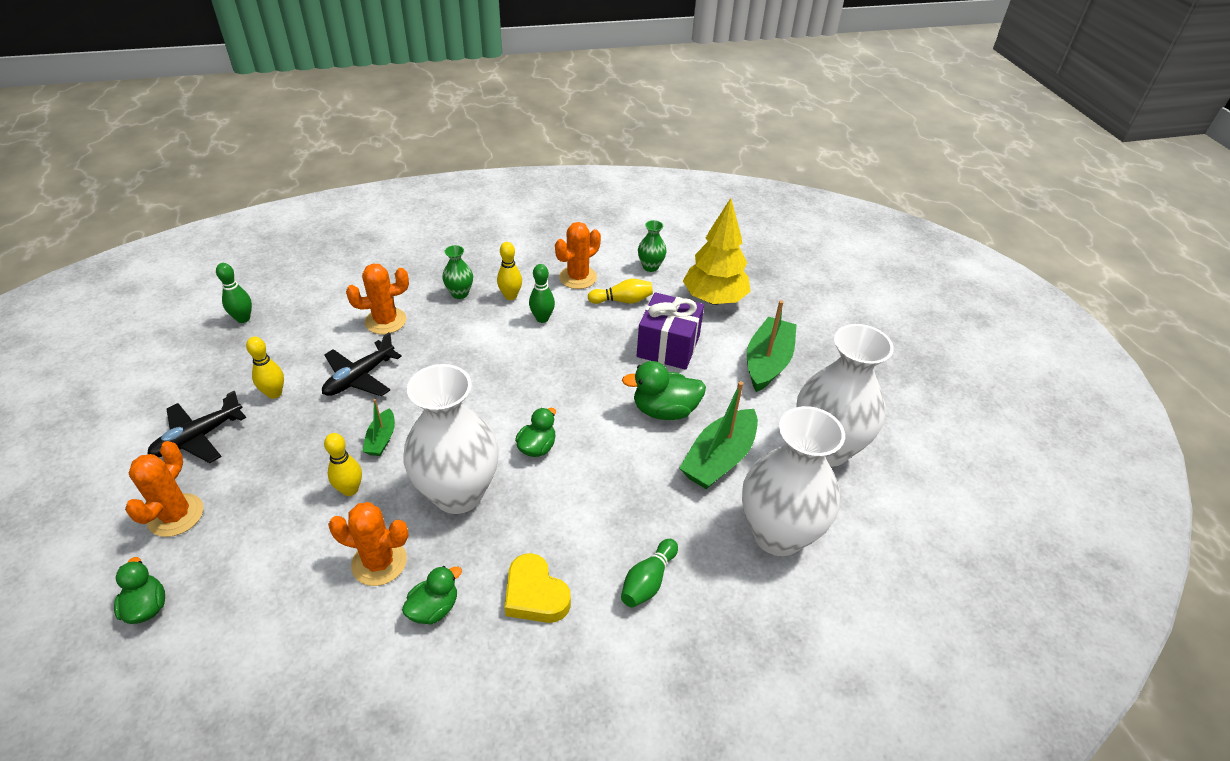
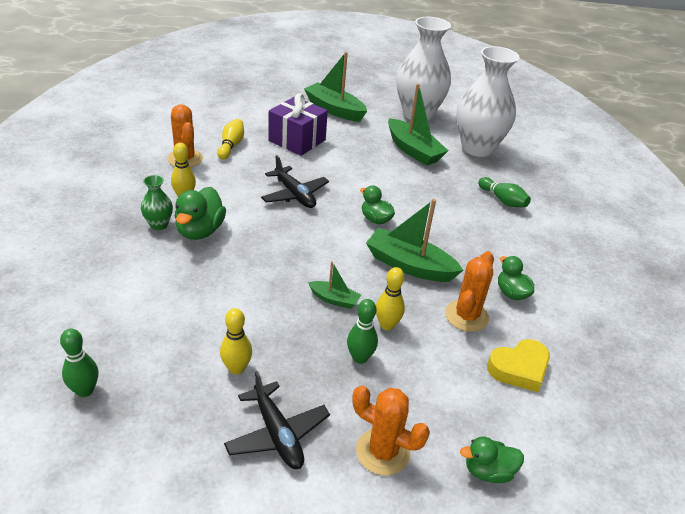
camera: 75 degrees left, 5 degrees down
(360, 377) = (245, 304): black plane -> black plane (294, 195)
(385, 321) = (169, 277): orange cactus -> none
(458, 493) = (409, 265): white vase -> green boat
(535, 594) = (506, 246): yellow heart -> yellow heart (519, 369)
(542, 318) = (227, 187): green bowling pin -> green bowling pin (360, 358)
(650, 267) = (197, 124): green vase -> none
(664, 410) = (361, 158): green duck -> green duck (200, 231)
(714, 299) = (256, 109): yellow tree -> none

